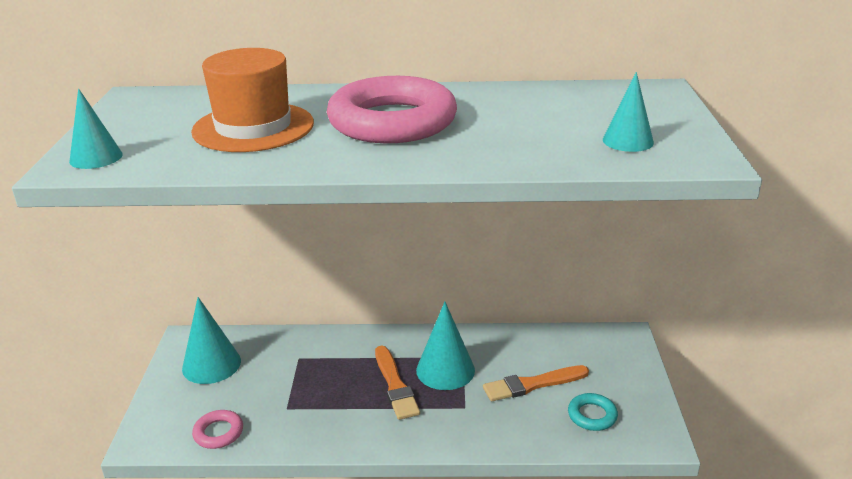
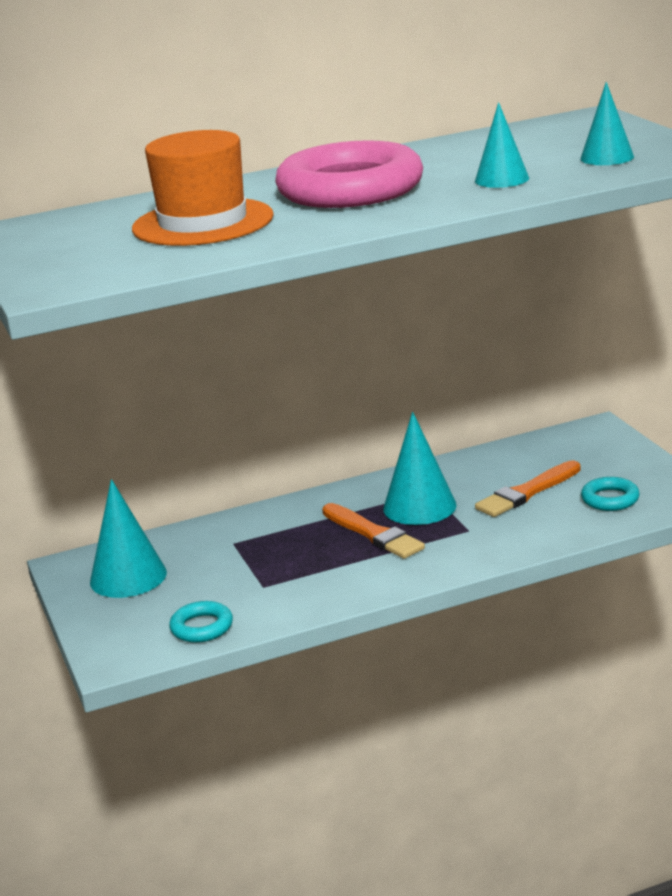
camera: 20 degrees left, 5 degrees down
(96, 157) = (63, 277): turquoise cone -> turquoise cone (502, 179)
(218, 433) = (202, 627): pink ring -> turquoise ring

